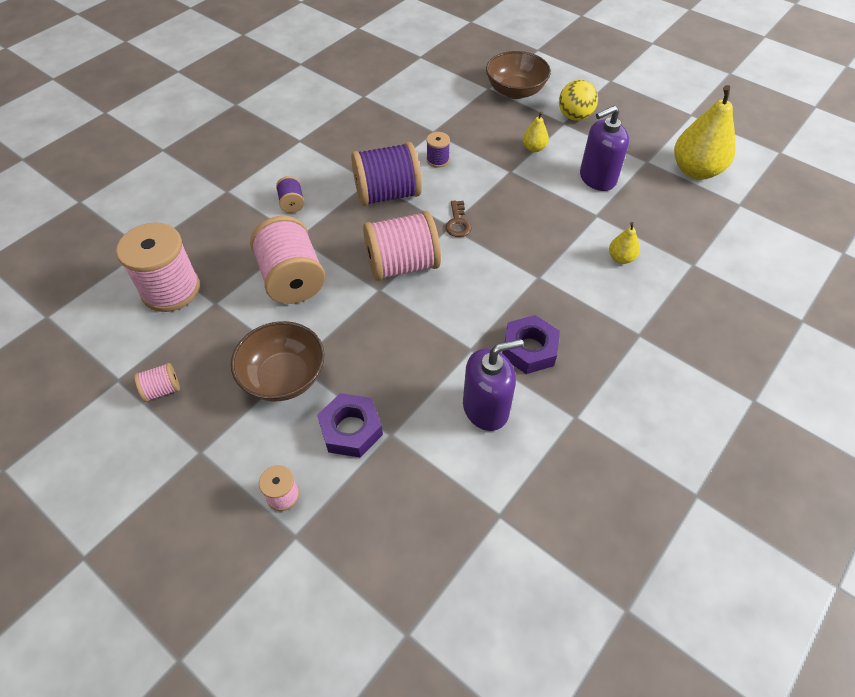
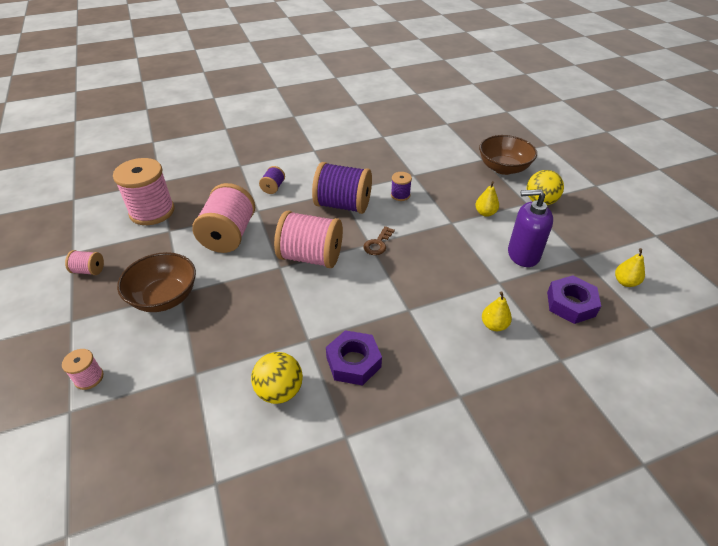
camera: 30 degrees right, 10 degrees down
(351, 429) = (172, 355): purple nut -> purple nut (570, 304)
(486, 408) = (279, 391): purple soap dispenser -> yellow ball
(695, 170) = (625, 282): yellow pear -> yellow pear, size x0.47

